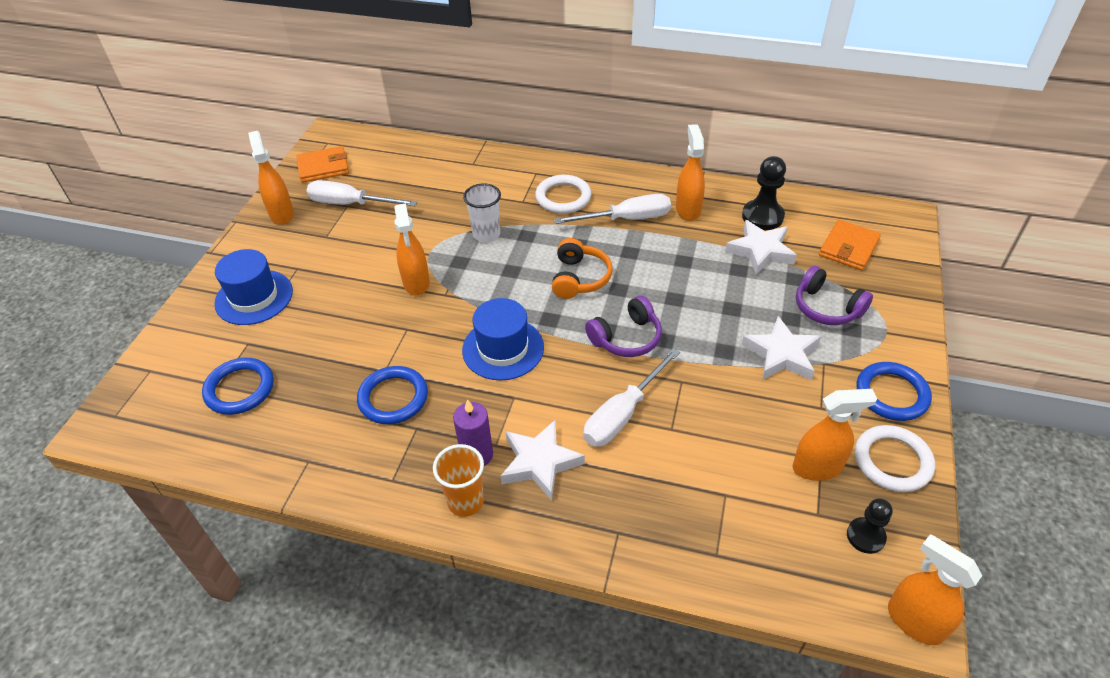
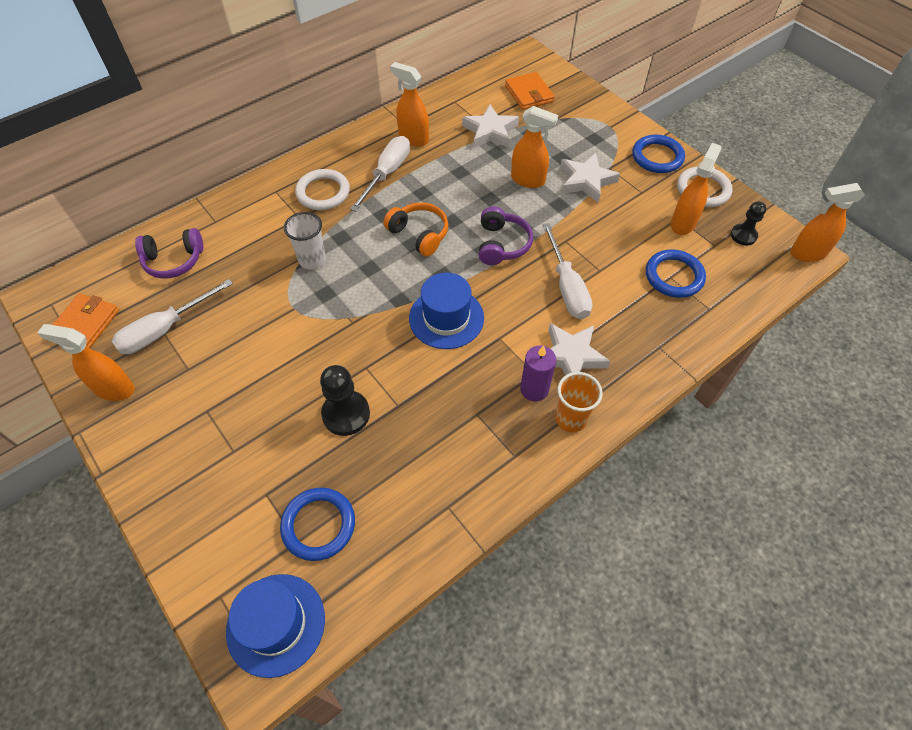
camera: 55 degrees left, 10 degrees up
(254, 297) = (209, 463): blue hat -> blue hat (276, 624)
(393, 398) = (432, 414): blue ring -> blue ring (674, 276)
(416, 283) = (320, 334): orange spray bottle -> orange spray bottle (528, 180)
(762, 216) = (460, 110): black pawn -> black pawn (346, 414)
(826, 307) = (568, 136): purple headphones -> purple headphones (174, 261)

